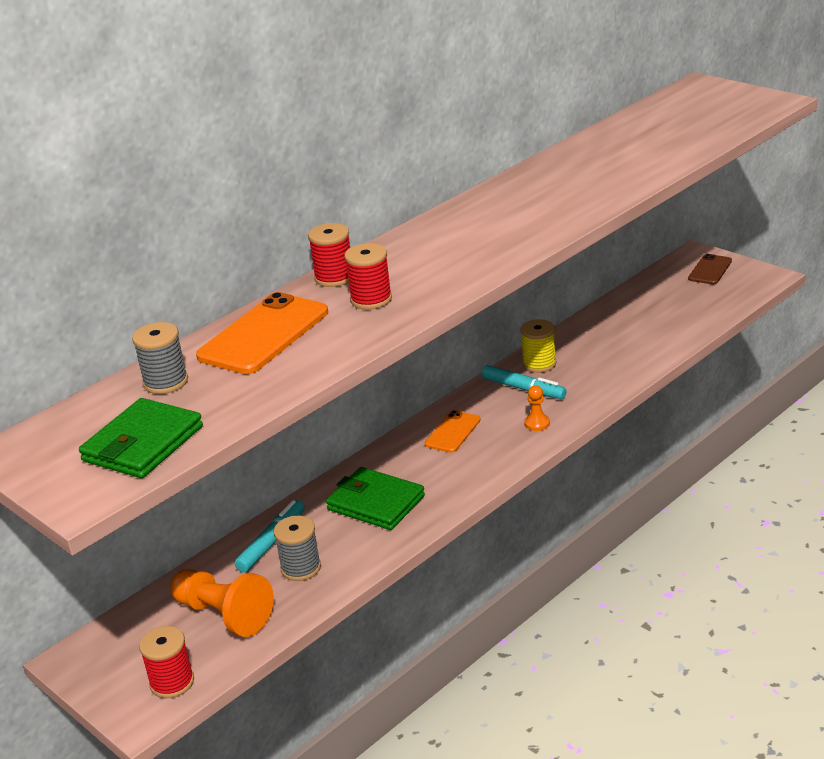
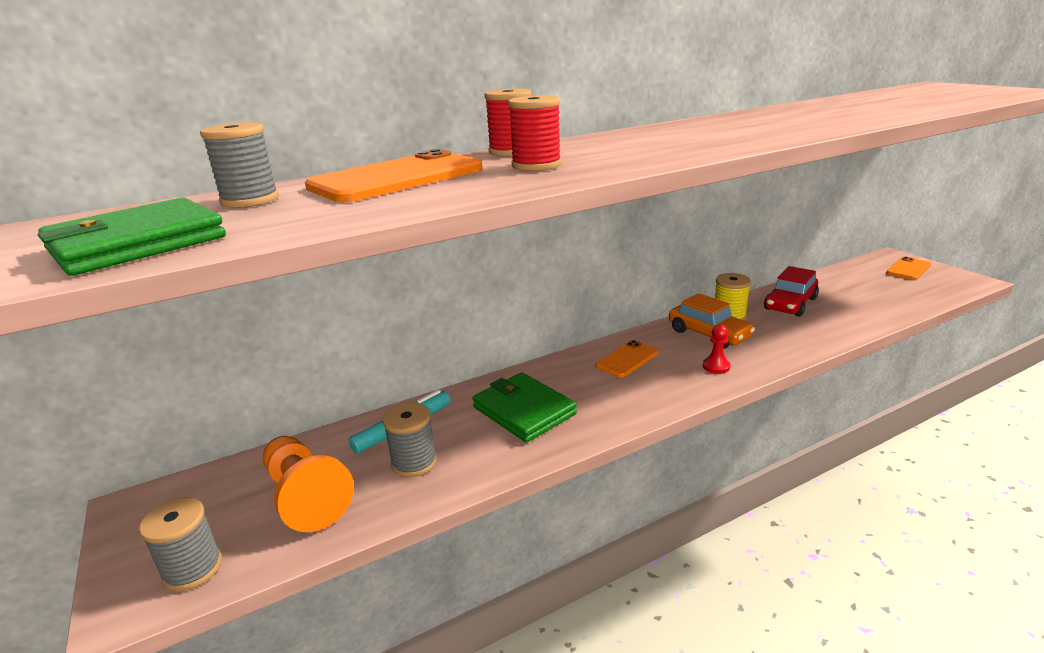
camera: 15 degrees right, 5 degrees down
(172, 682) = (193, 569): red spool -> grey spool
(523, 389) = (709, 334): turquoise marker -> orange car
(537, 423) = (716, 366): orange pawn -> red pawn
(596, 337) = (790, 304): none -> red car
(710, 270) = (908, 269): brown phone -> orange phone

